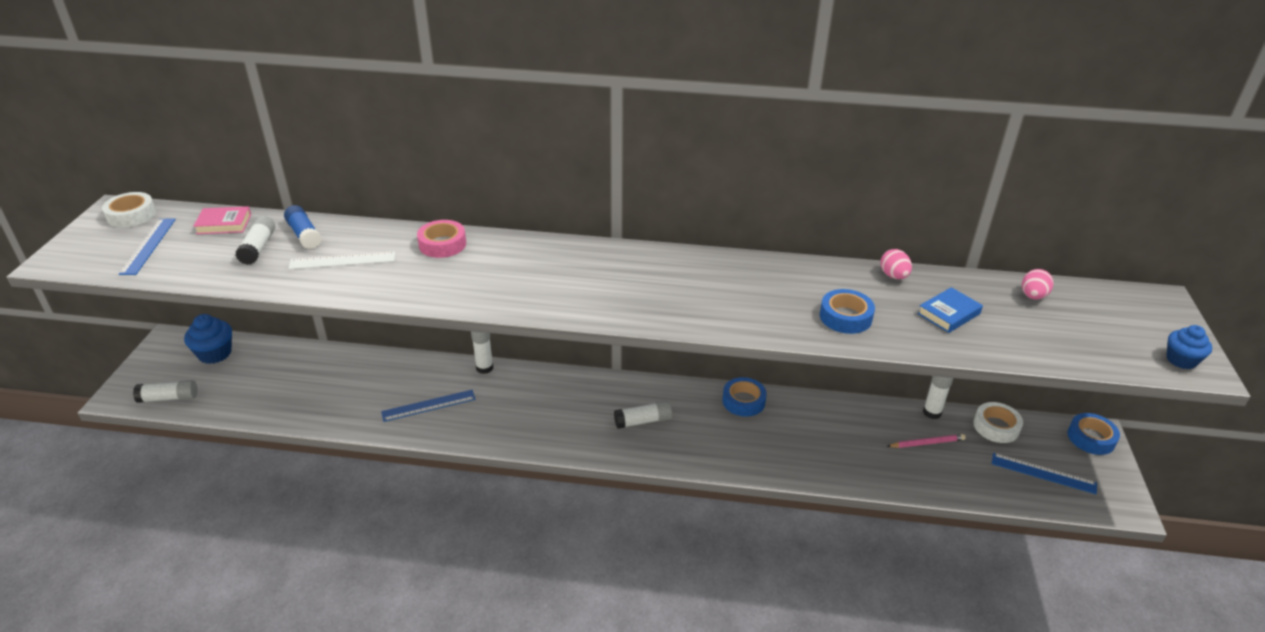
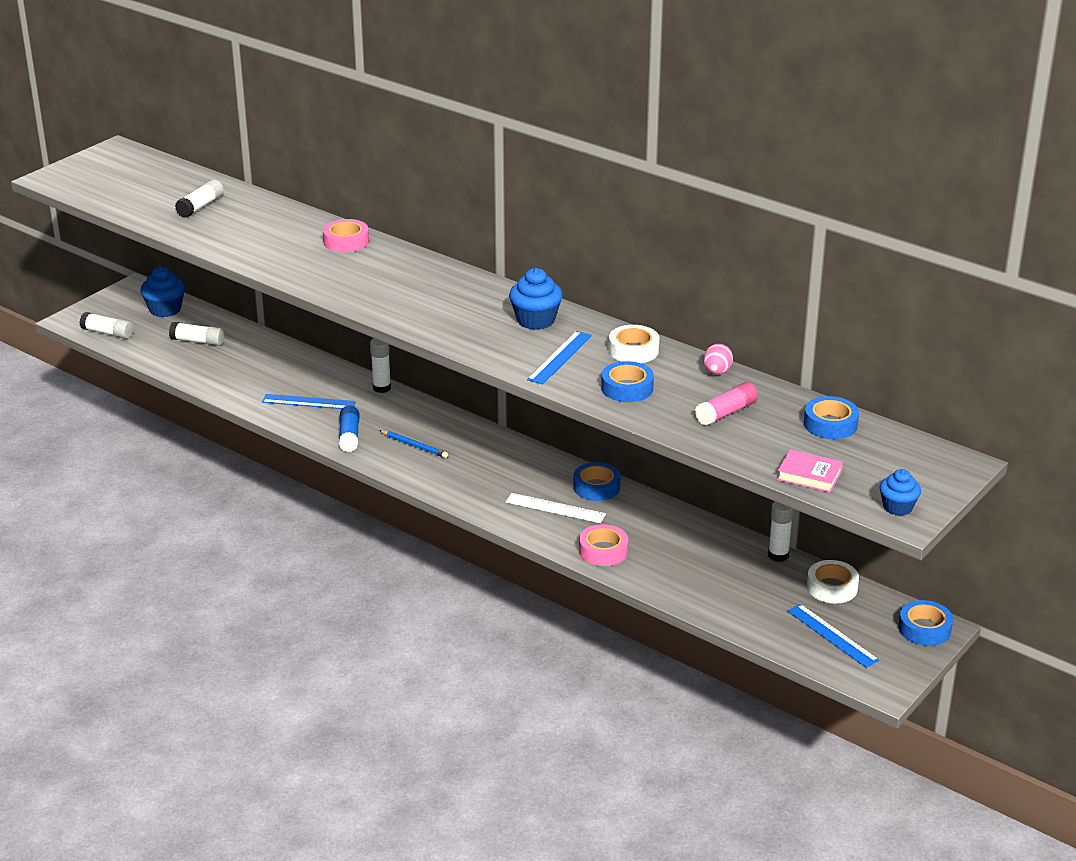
camera: 30 degrees right, 5 degrees down
(131, 215) = (126, 157): white tape -> white tape (633, 350)
(148, 246) = (121, 184): blue ruler -> blue ruler (559, 357)
(224, 224) = (189, 181): pink book -> pink book (809, 475)
(304, 234) = (243, 205): blue glue stick -> blue glue stick (349, 436)
(342, 260) = (256, 233): white ruler -> white ruler (555, 508)
(560, 417) = (414, 446): none -> blue pencil
(643, 421) = (485, 472): white glue stick -> white glue stick (198, 341)
(695, 273) = (535, 320): none -> blue cupcake
(807, 463) = (603, 551): none -> pink tape
(927, 443) = (741, 575): pink pencil -> none
(948, 314) = (726, 413): blue book -> pink glue stick
(1033, 296) = (830, 424): pink egg -> blue tape

